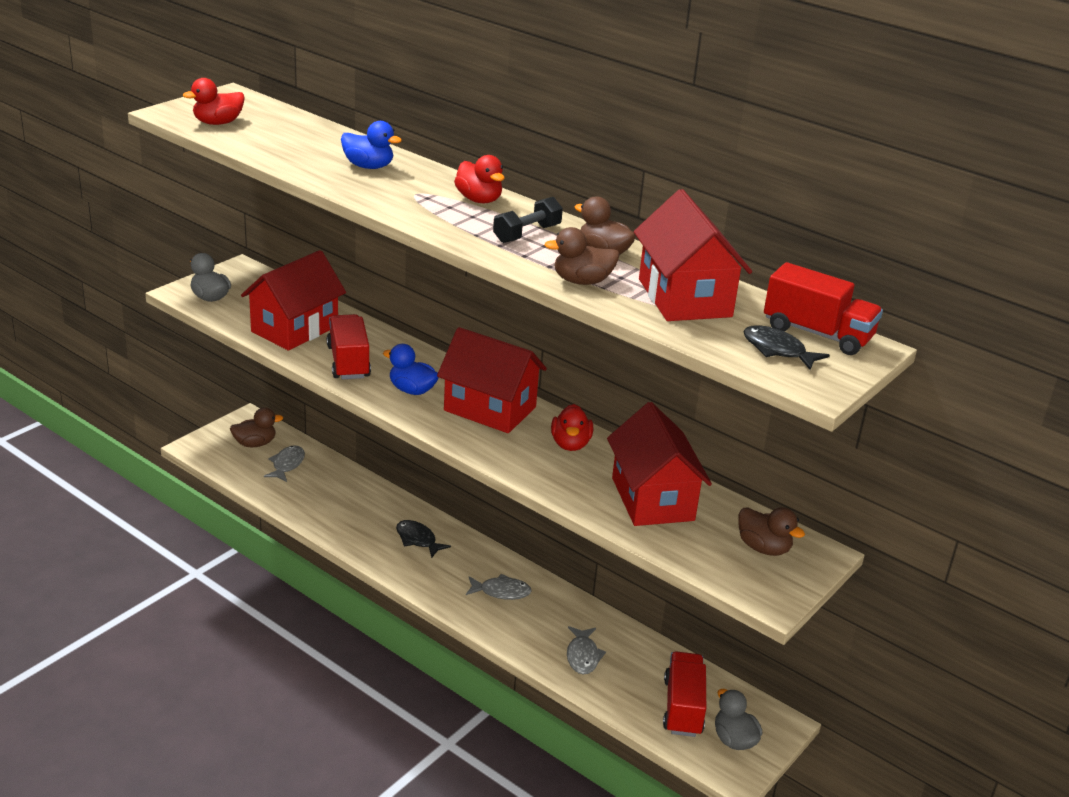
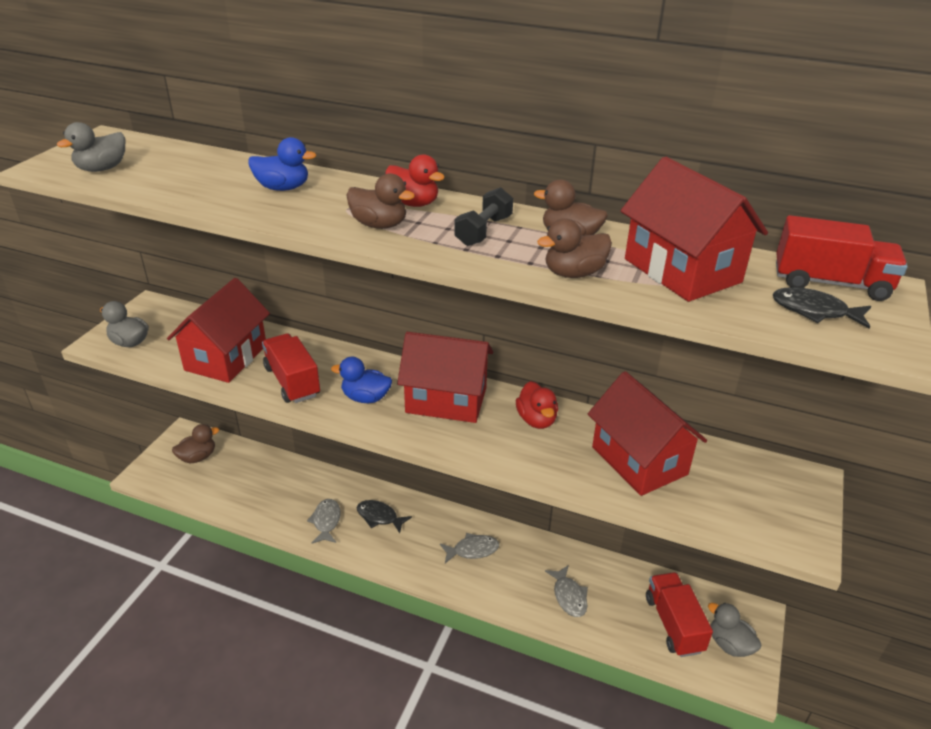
camera: 15 degrees left, 5 degrees up
(218, 123) = (102, 169): red duck -> grey duck
(287, 464) = (234, 471): grey fish -> grey fish (326, 521)
(763, 548) = (762, 487): brown duck -> brown duck (379, 225)

